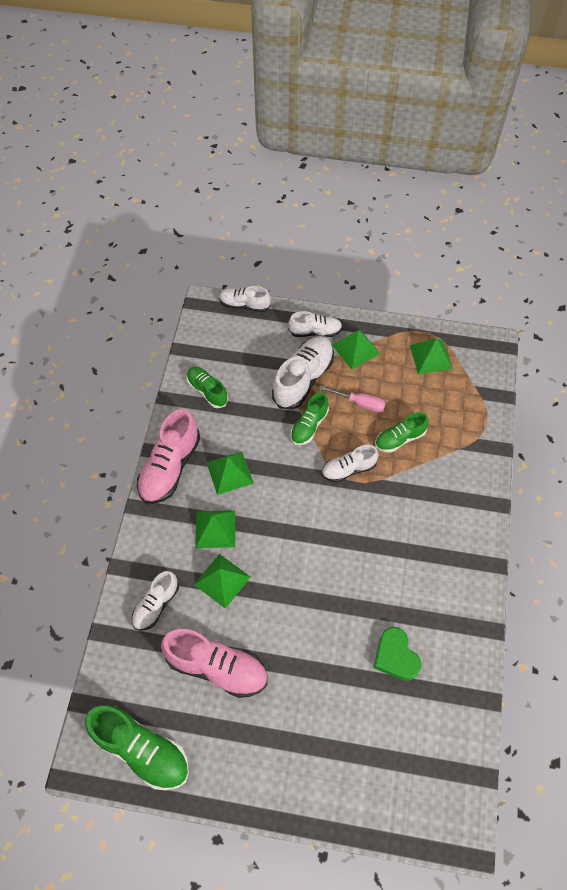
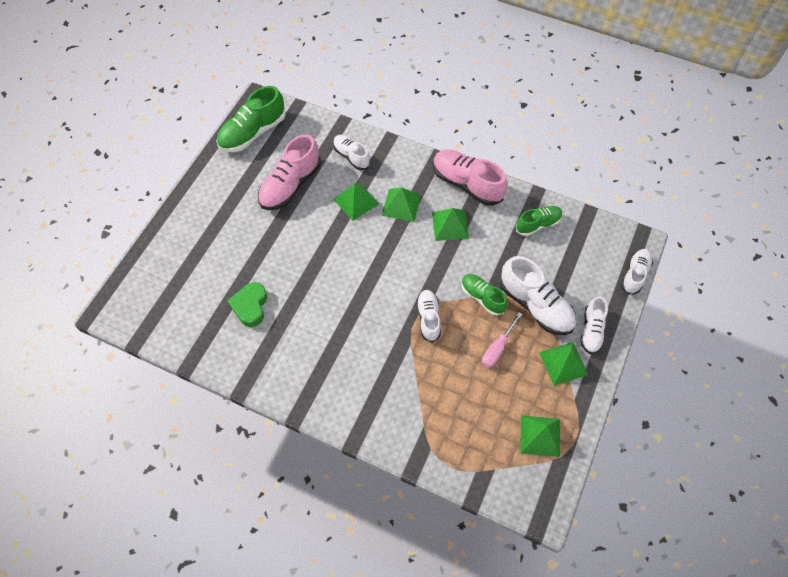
camera: 105 degrees right, 0 degrees up
(395, 656) = (250, 306): green heart -> green heart turned 75 degrees counterclockwise
(399, 438) = (449, 373): green shoe -> none

